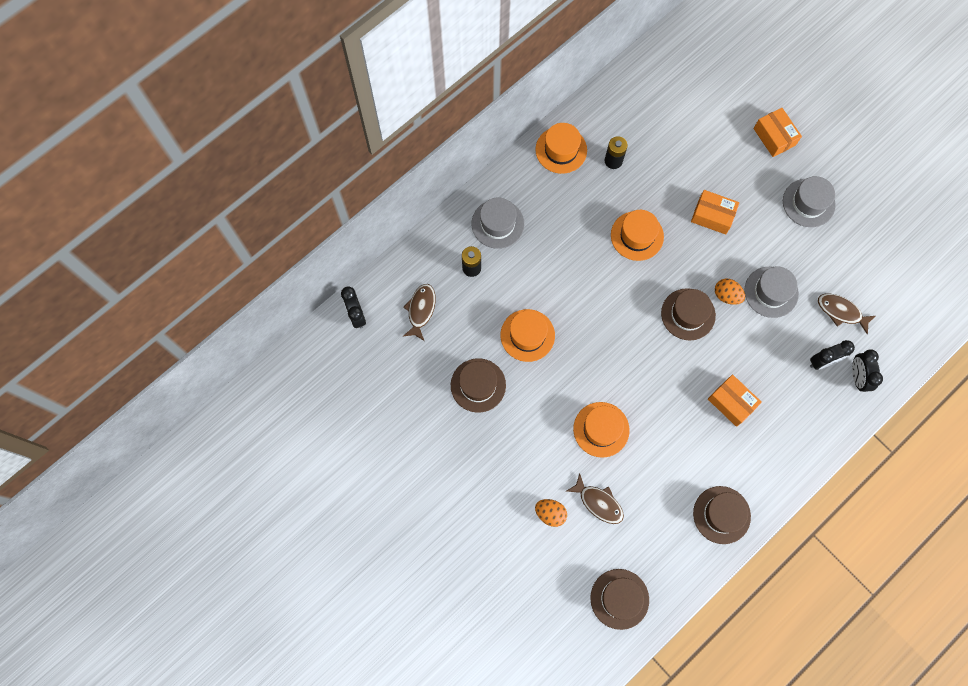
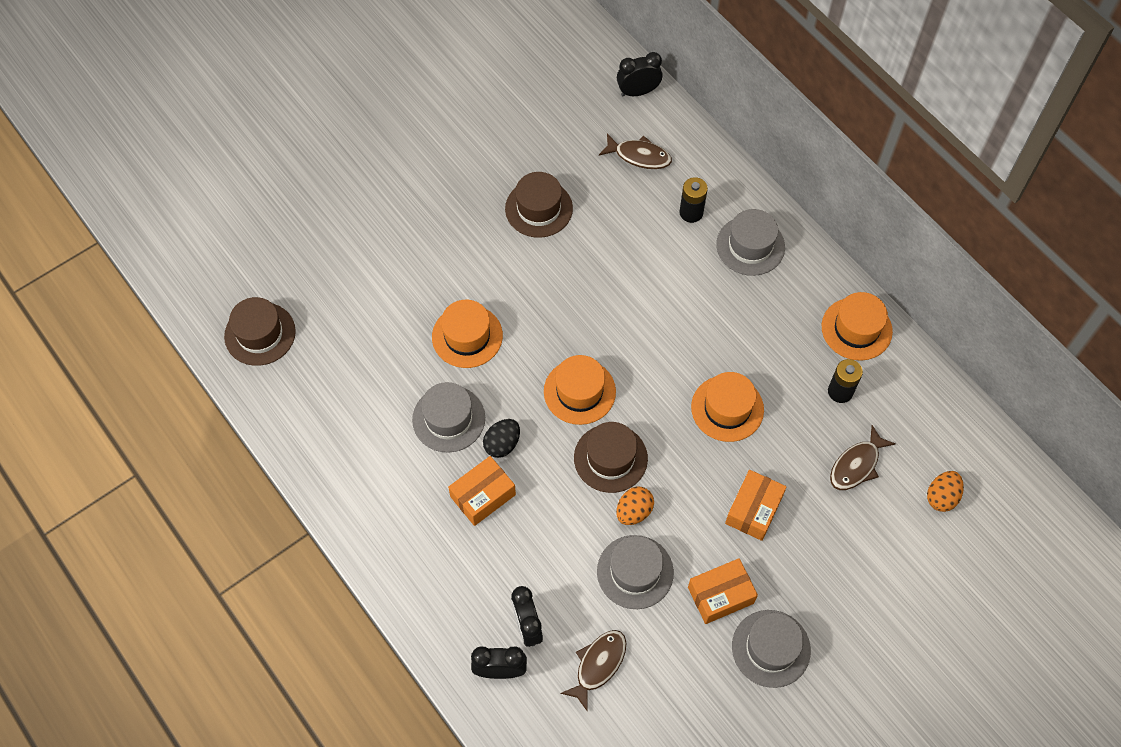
camera: 95 degrees right, 10 degrees down
(527, 335) = (597, 266): orange hat -> orange hat (579, 391)
(550, 513) = (372, 271): orange egg -> orange egg (941, 497)
(598, 502) = (377, 324): brown fish -> brown fish (856, 465)
(673, 435) = (448, 419): none -> grey hat
(688, 393) = (502, 444): none -> black egg
(721, 515) = (339, 462): brown hat -> none
(774, 137) = (880, 616): orange box -> orange box (720, 595)

